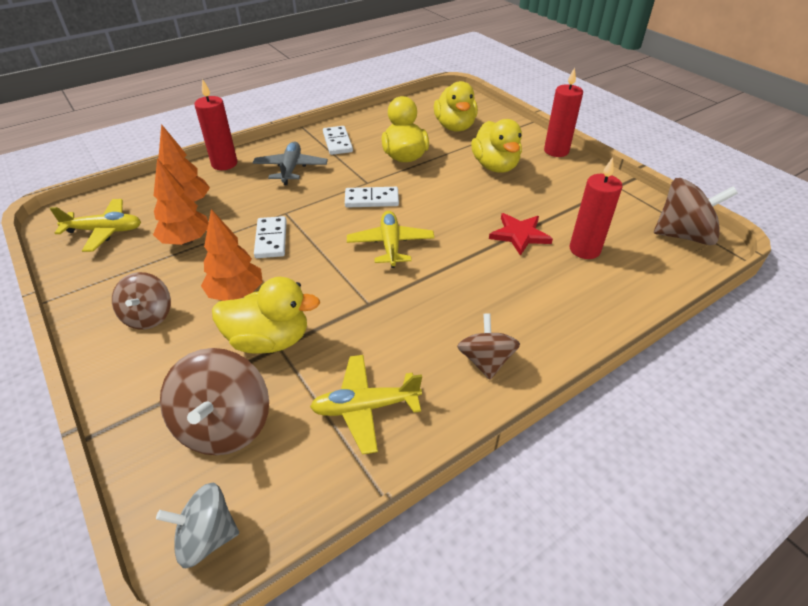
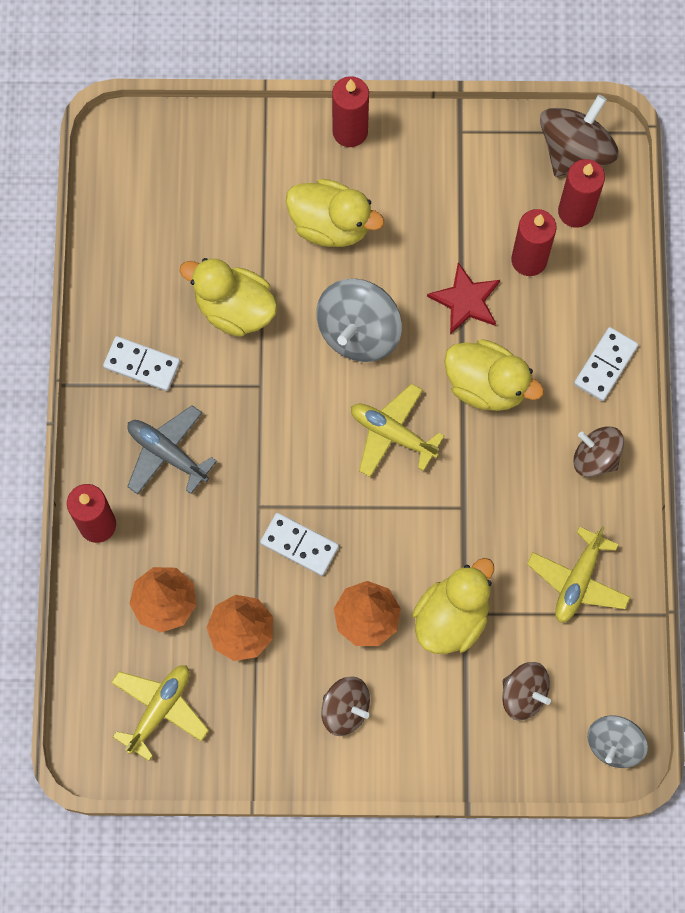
camera: 55 degrees left, 30 degrees up
(224, 425) = (524, 694): brown spinning top -> brown spinning top, size x0.65
(371, 199) = (299, 402): white domino -> white domino (605, 365)
(443, 202) = (358, 332): none -> grey spinning top
(455, 127) = (209, 200): yellow duck -> yellow duck (486, 385)
(647, 255) = (575, 211): none -> red candle

